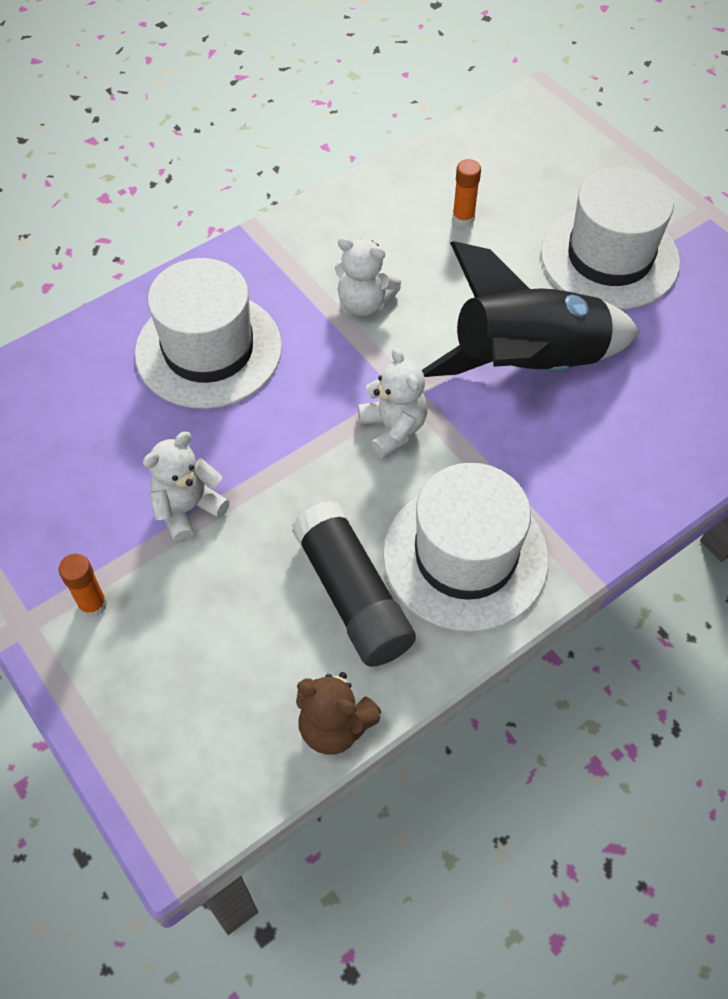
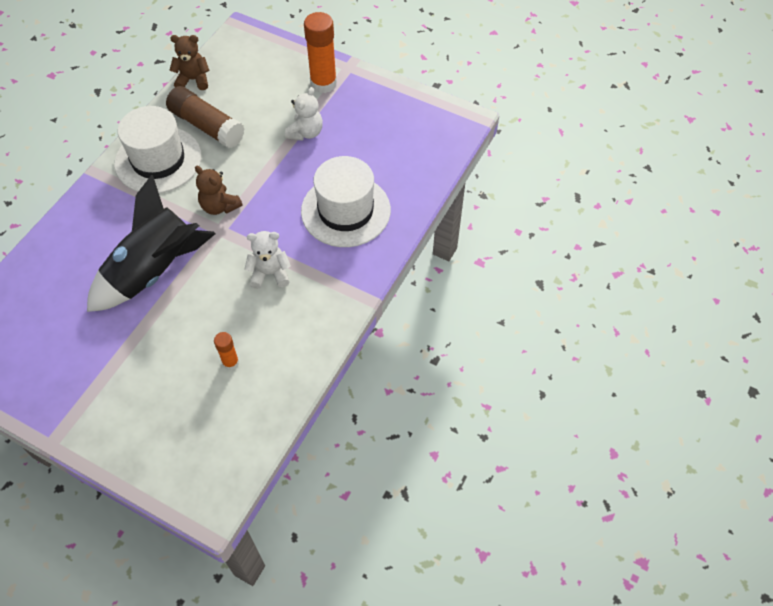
camera: 155 degrees right, 0 degrees up
(93, 604) = (323, 83): orange glue stick -> orange glue stick, size x1.96
(353, 595) = (207, 126): black glue stick -> brown glue stick
(393, 429) = (219, 206): white teddy bear -> brown teddy bear
(609, 257) = (118, 370): white hat -> none

